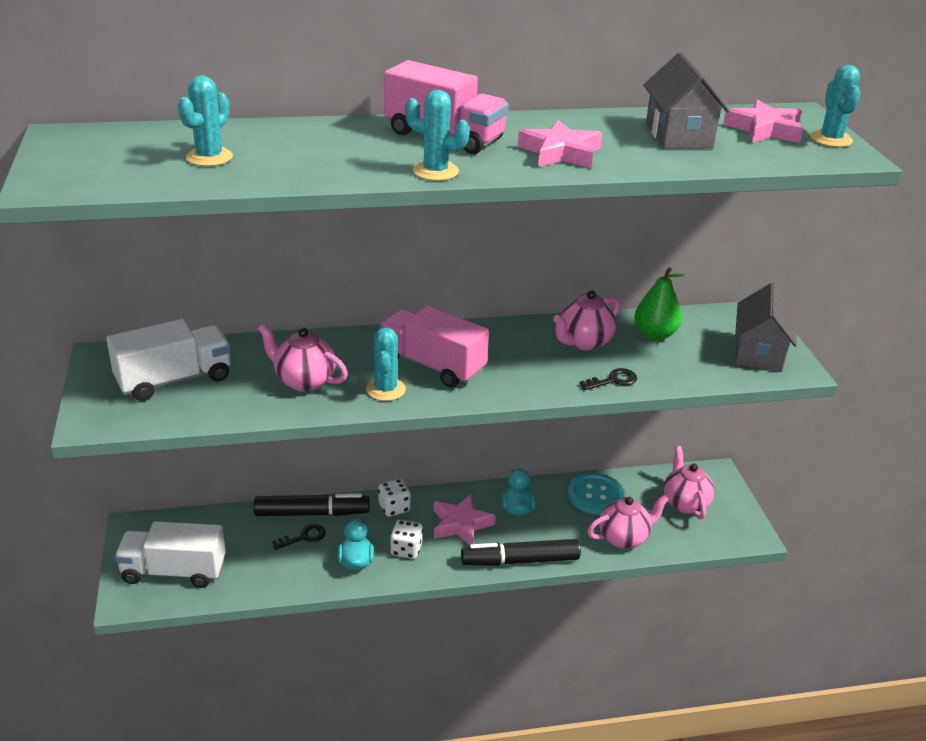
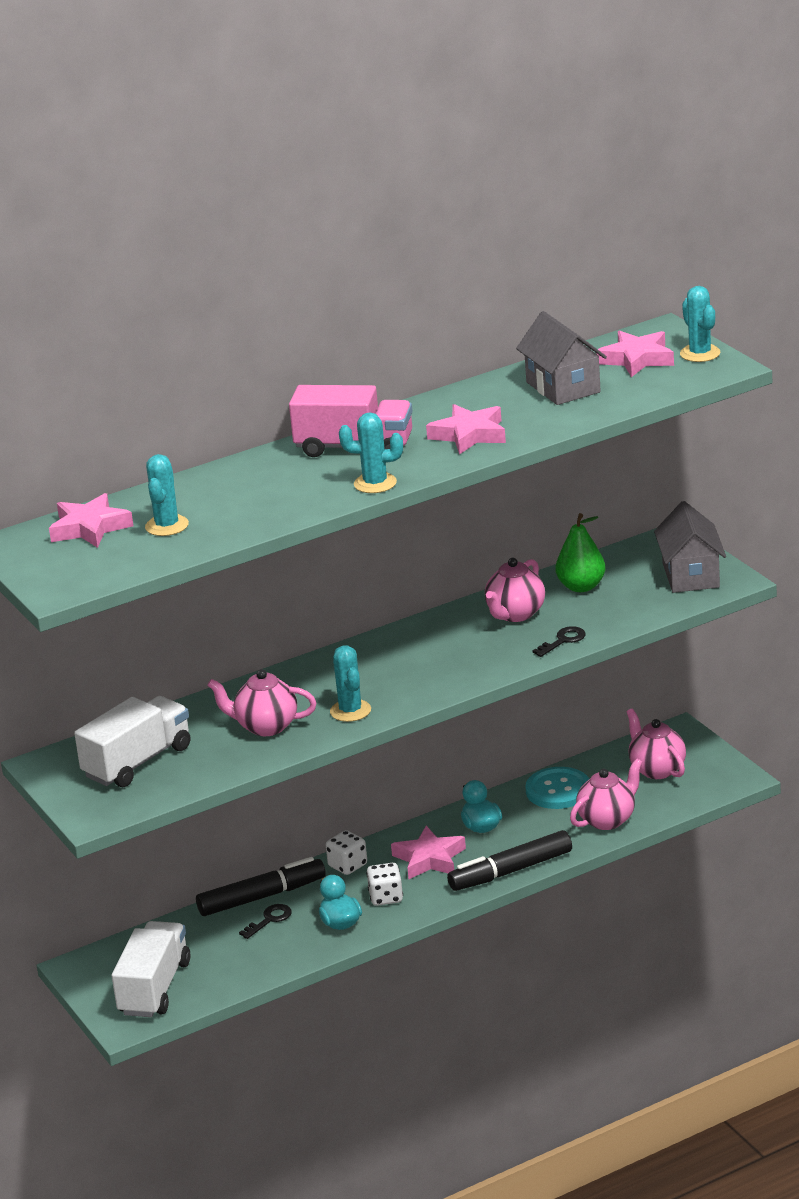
camera: 15 degrees left, 5 degrees down
(143, 141) = (90, 528): none -> pink star
(174, 571) = (154, 988): white truck -> white truck turned 120 degrees clockwise
(432, 365) = (379, 677): pink truck -> none

